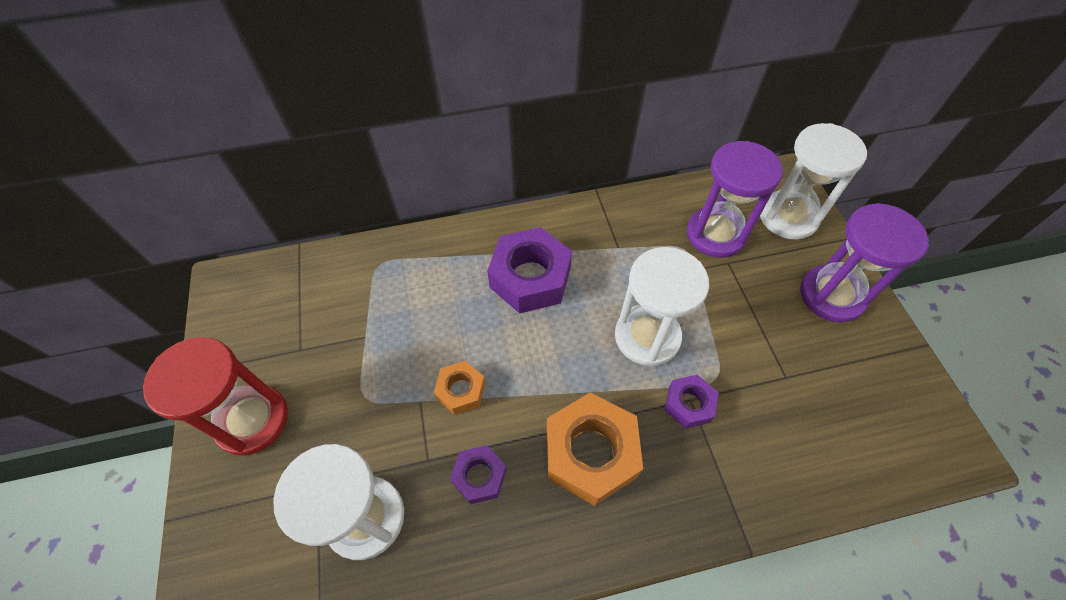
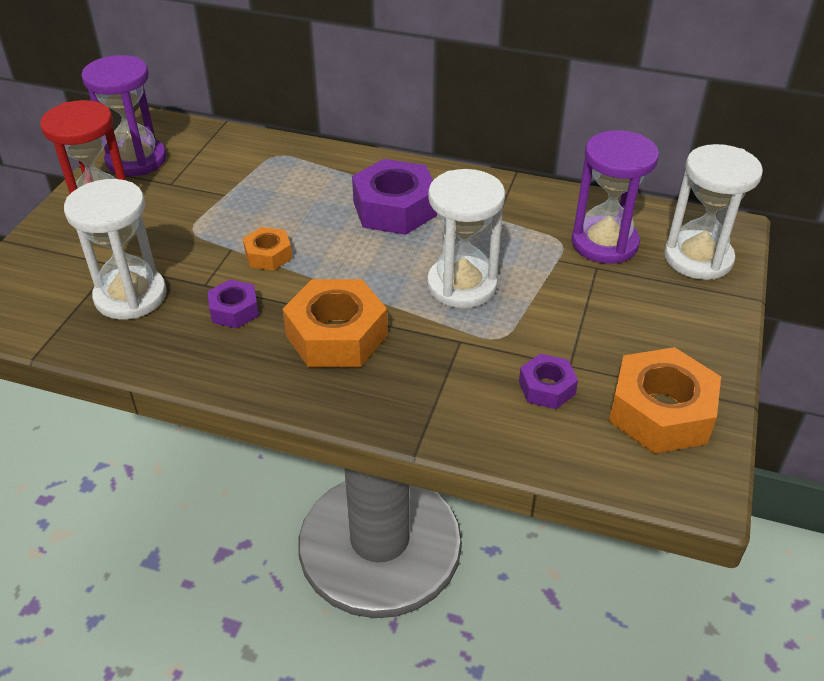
camera: 30 degrees right, 15 degrees down
(688, 404) = (454, 343): purple nut -> purple nut (546, 388)
(831, 295) = (682, 330): purple hourglass -> purple hourglass (136, 160)
(879, 388) = (660, 412): none -> orange nut

